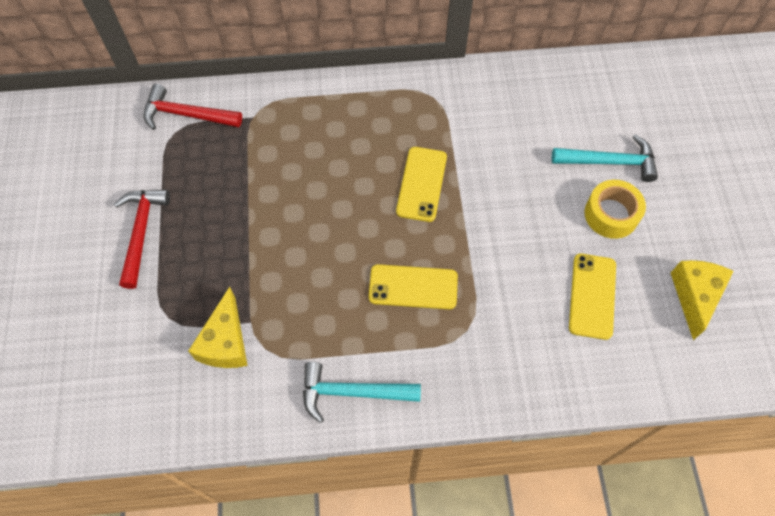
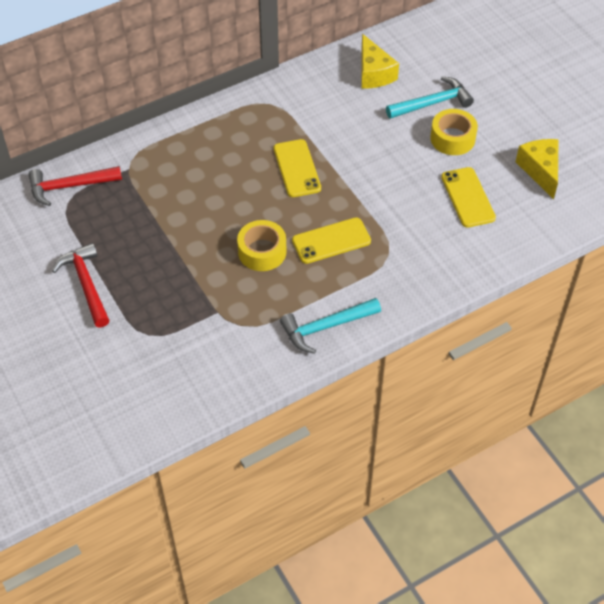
camera: 25 degrees left, 10 degrees down
(225, 342) = (206, 333): yellow cheese -> yellow cheese (373, 73)
(334, 269) = (262, 251): none -> yellow tape

